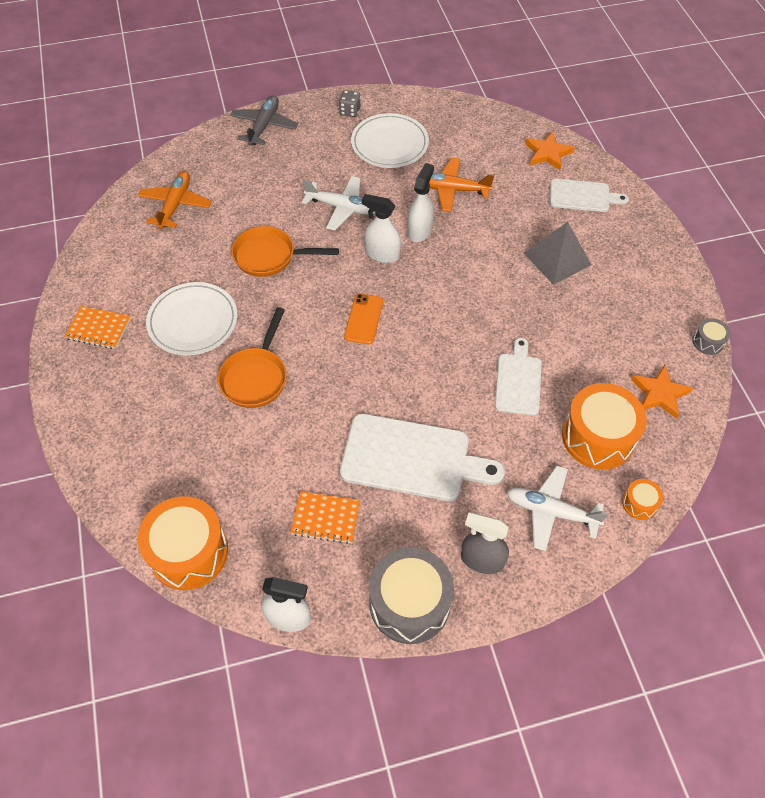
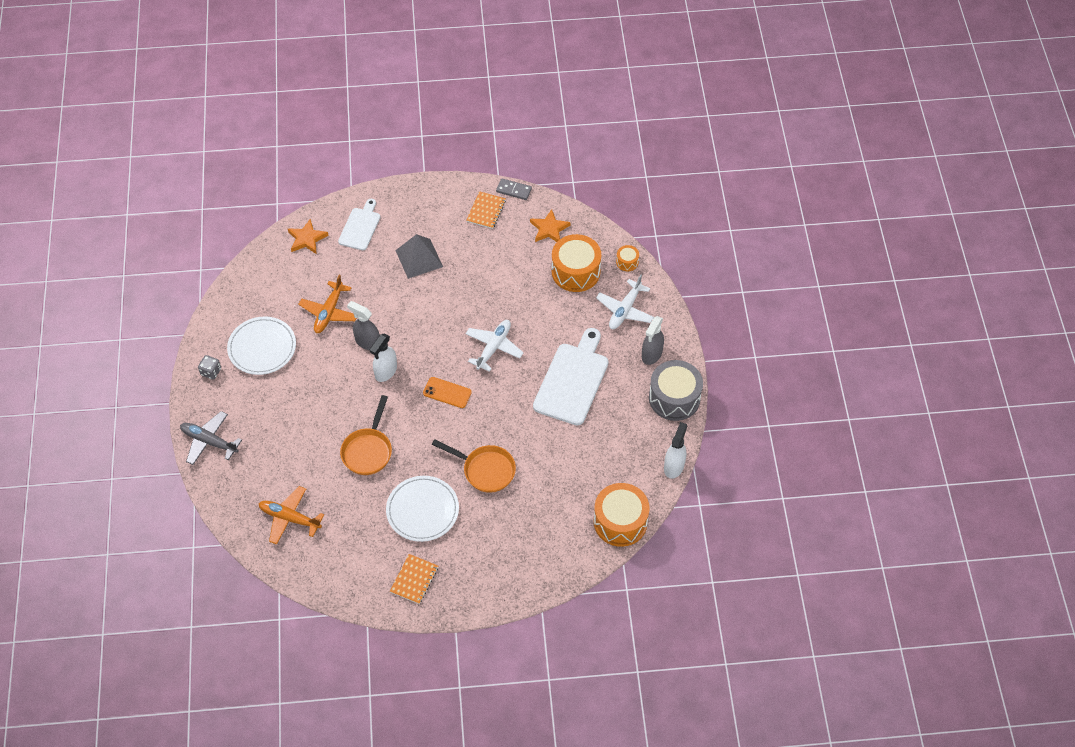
camera: 80 degrees left, 0 degrees up
(325, 518) = (608, 437): orange notebook -> orange notebook (486, 211)
(342, 208) = (328, 392): white plane -> white plane (494, 347)
(419, 230) = (367, 342): white spray bottle -> grey spray bottle
(518, 381) = (523, 306): white cutting board -> none
(708, 342) = (513, 190): grey drum -> grey domino

